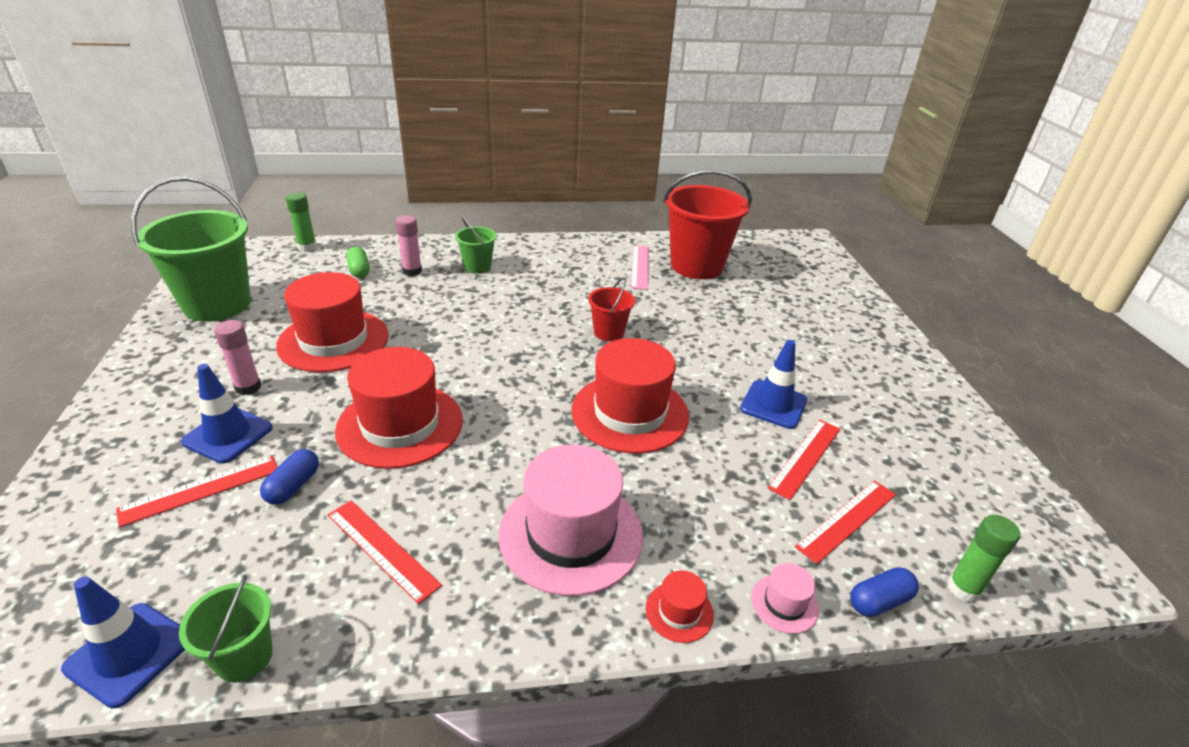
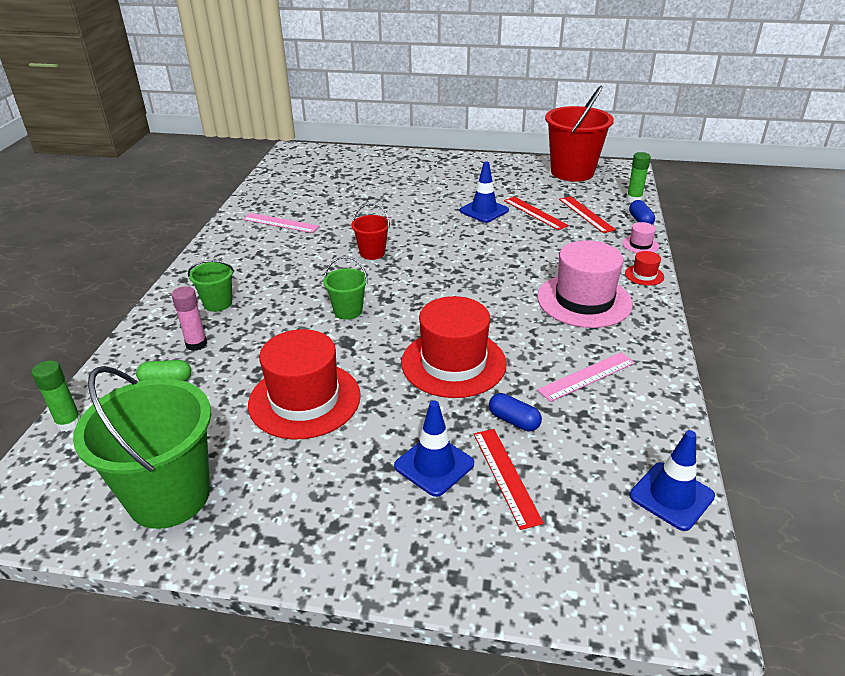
camera: 70 degrees left, 0 degrees up
(244, 657) = (674, 438): green bucket -> green bucket (348, 311)
(248, 387) = (361, 456): pink glue stick -> none
(382, 549) = (586, 376): red ruler -> pink ruler
(630, 413) = (474, 261): red hat -> none
(696, 266) = (297, 200): red bucket -> red bucket (572, 172)

